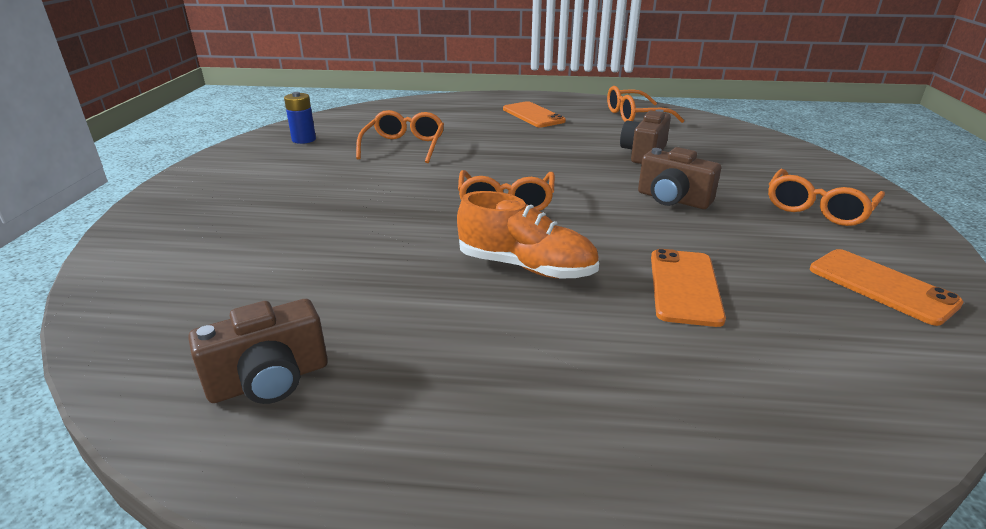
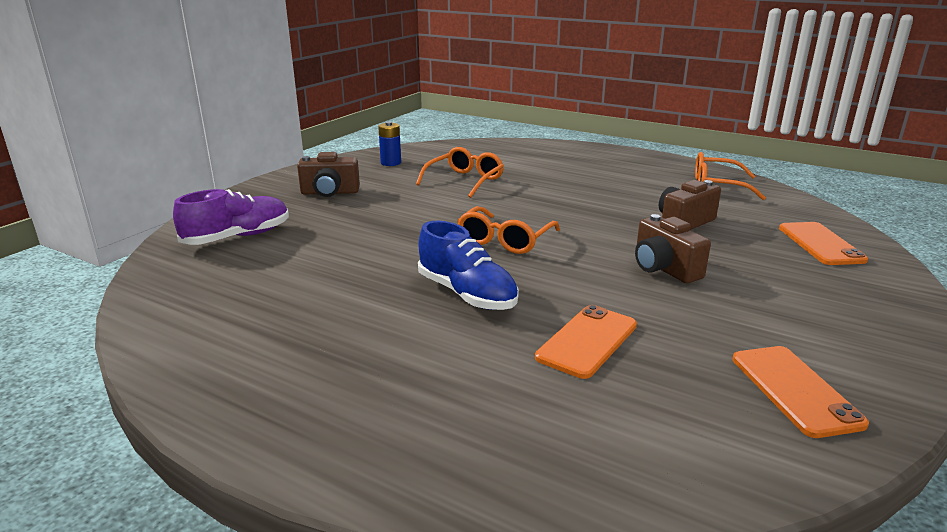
camera: 25 degrees right, 5 degrees down
(191, 260) = (238, 237): none -> purple shoe
(270, 380) = (219, 324): brown camera -> brown camera (330, 193)
(526, 267) = (467, 294): orange shoe -> blue shoe
(533, 115) = (610, 170): orange phone -> orange phone (820, 244)
(818, 209) = (817, 308): orange glasses -> none

